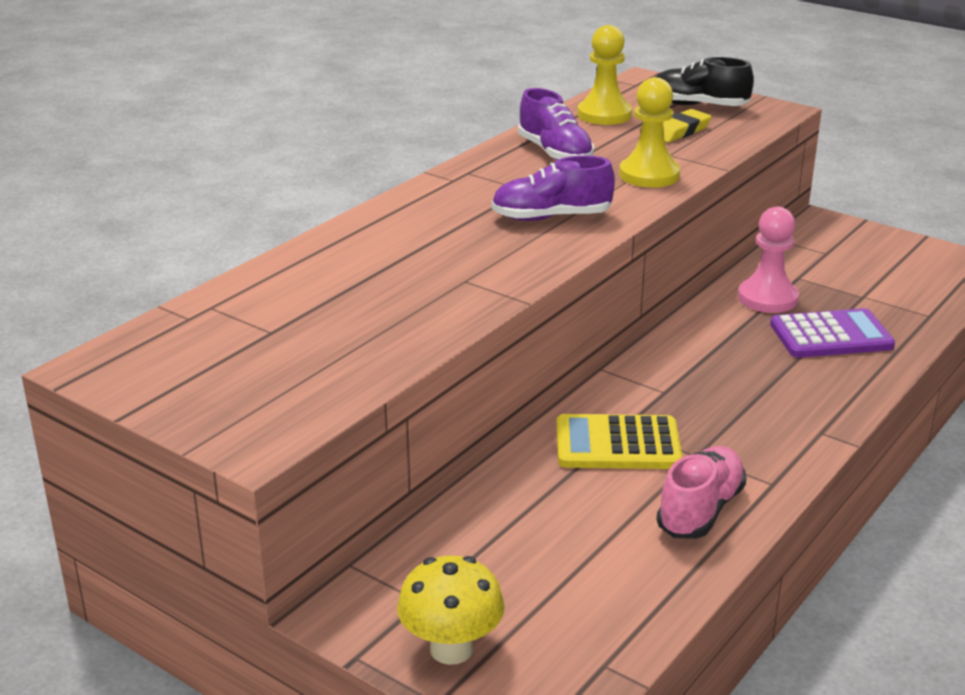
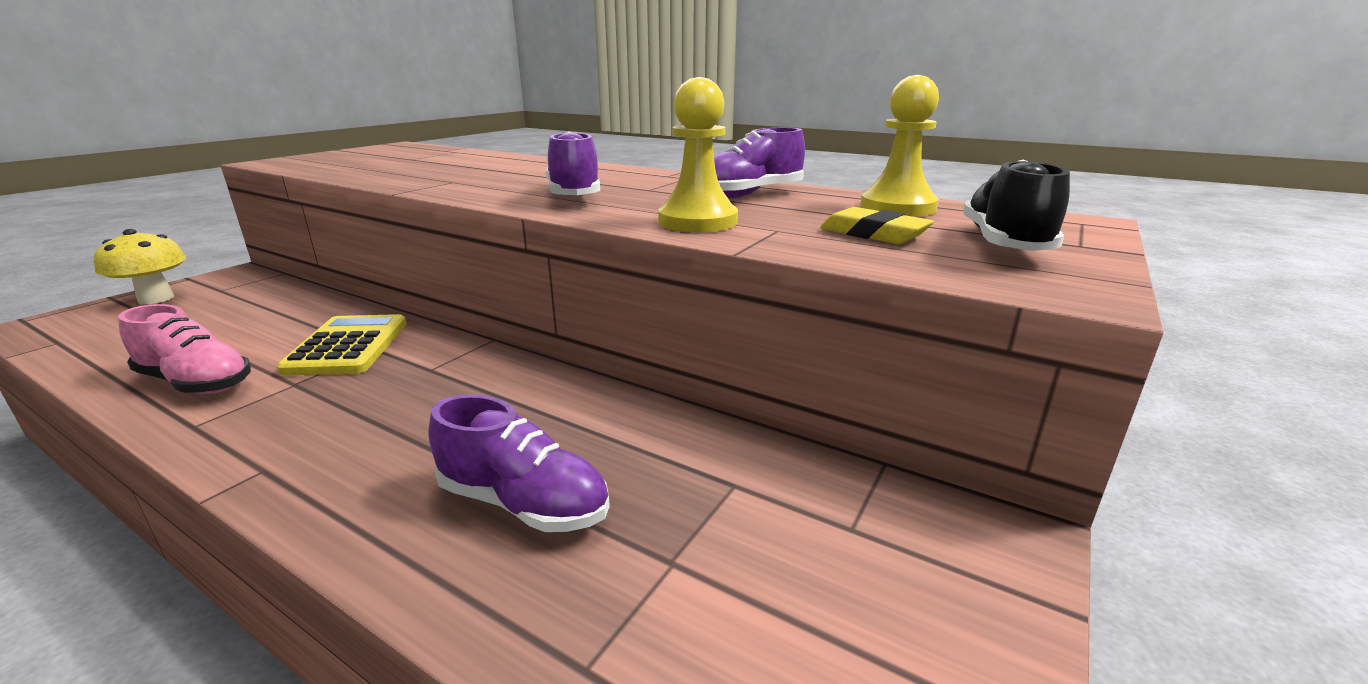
camera: 85 degrees right, 5 degrees down
(767, 298) = (653, 448): pink pawn -> none
(831, 336) = (523, 503): purple calculator -> purple shoe

